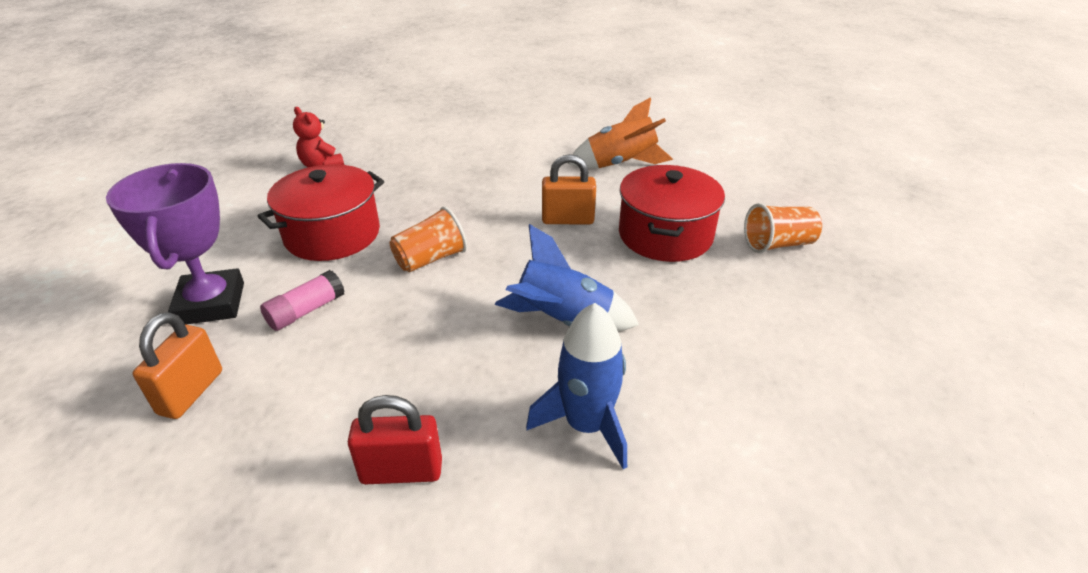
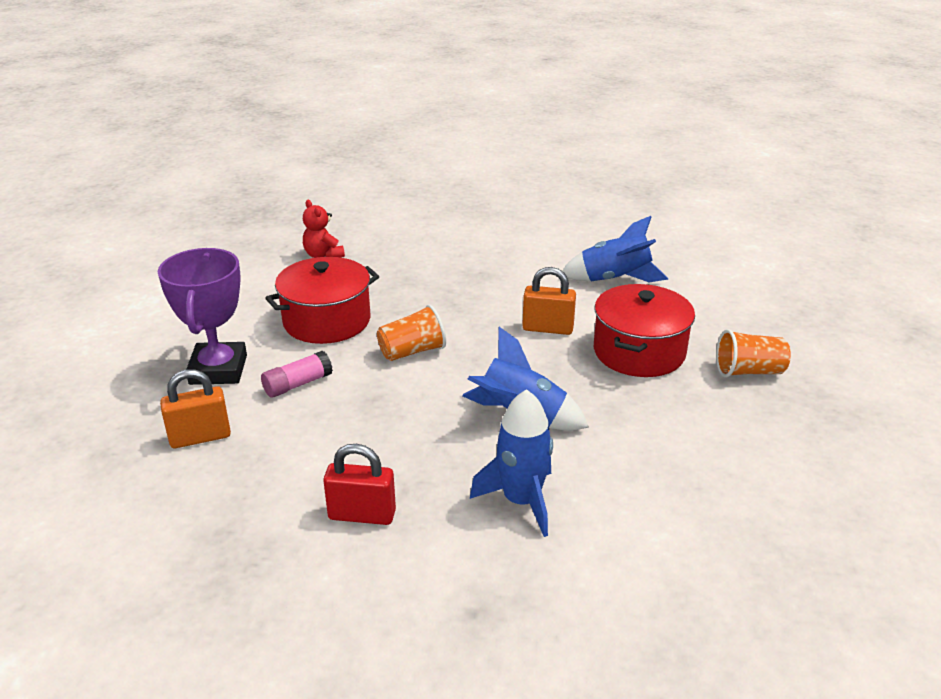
camera: 10 degrees right, 5 degrees down
(191, 392) = (200, 437): orange padlock -> orange padlock turned 45 degrees clockwise
(620, 164) = (614, 279): orange rocket -> blue rocket

